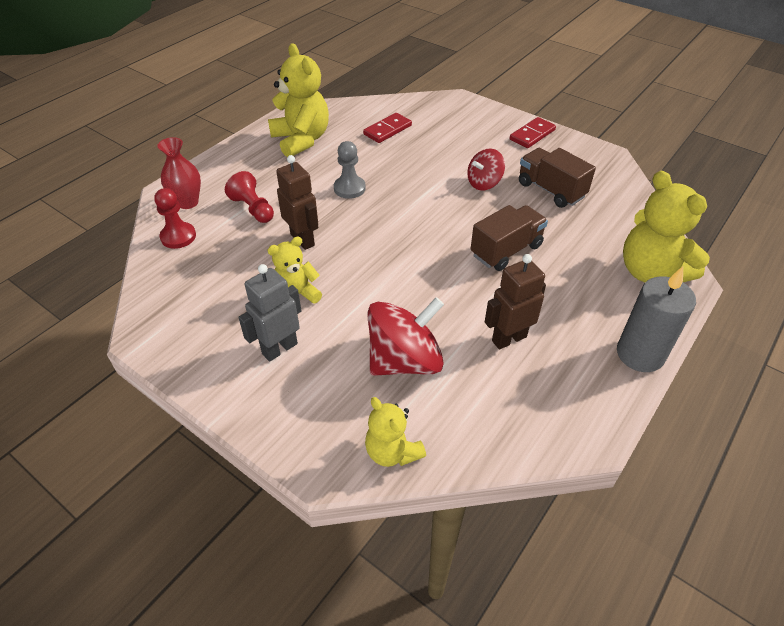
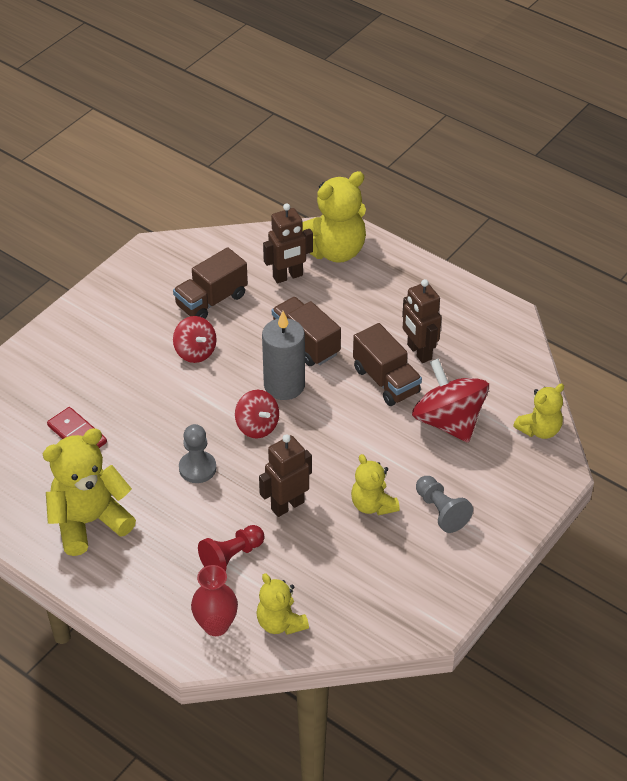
camera: 90 degrees left, 0 degrees up
(178, 237) = (280, 623): red pawn -> yellow teddy bear
(279, 348) = (441, 511): grey robot -> grey pawn
(396, 220) = (257, 426): none -> red spinning top
(461, 309) = (386, 381): none -> brown truck
(532, 135) = (104, 303): red domino -> none
(599, 238) = (288, 276): none -> brown robot
(640, 354) = (430, 275): grey candle -> grey candle (284, 385)

